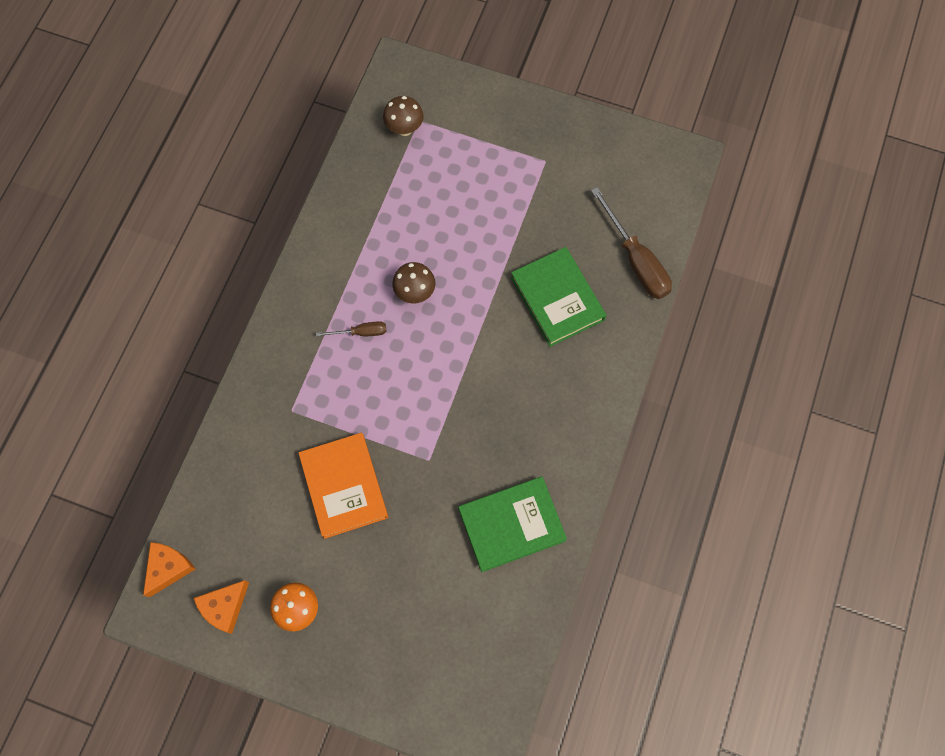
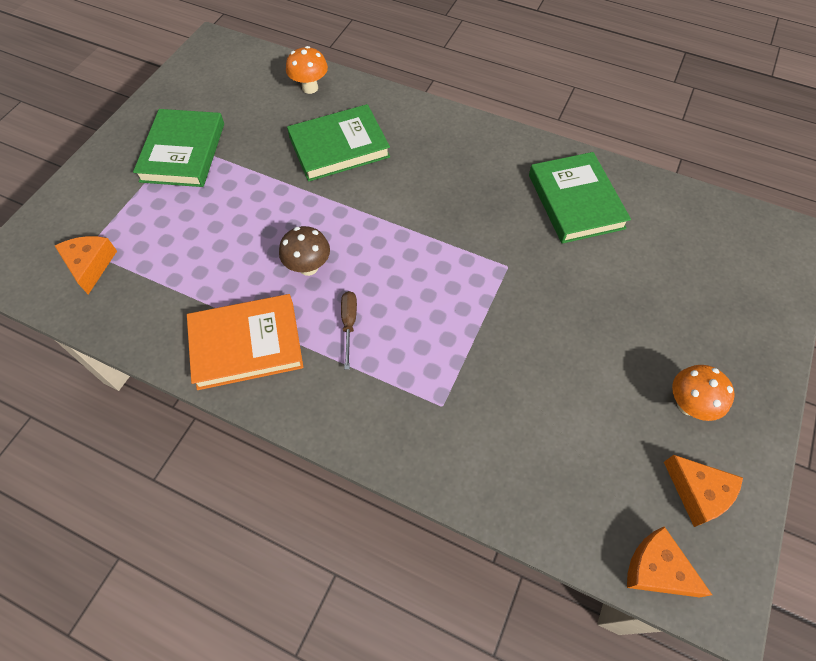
camera: 85 degrees left, 10 degrees down
(344, 486) = (539, 350): orange book -> orange book (246, 344)
(404, 129) = (90, 265): brown mushroom -> orange cheese
(534, 166) = (183, 152): none -> green book
(636, 260) = (310, 88): brown screwdriver -> orange mushroom

